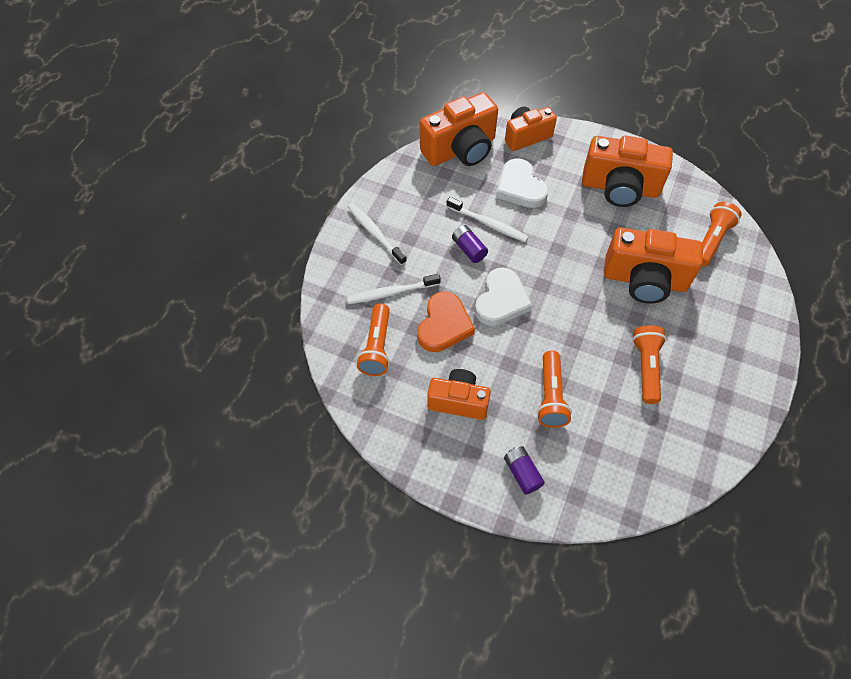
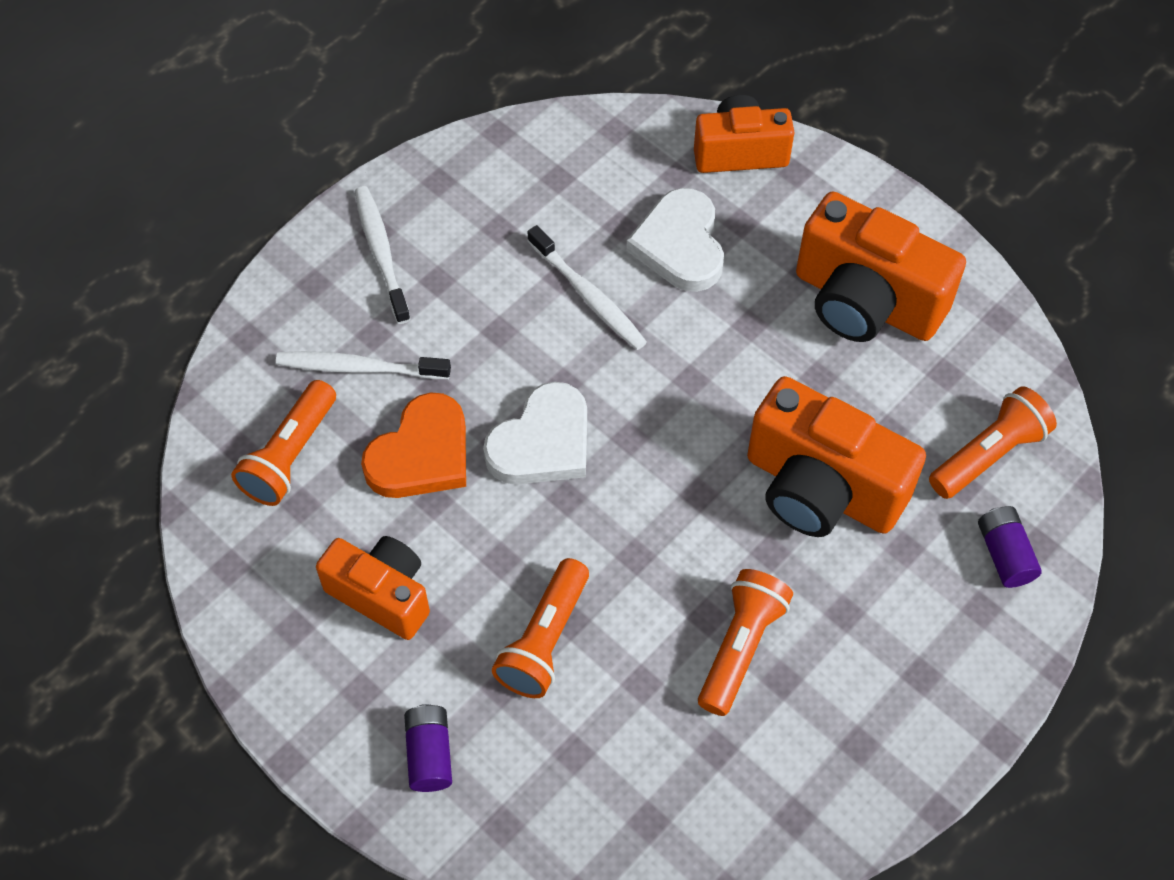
camera: 20 degrees right, 0 degrees up
(460, 150) = (606, 142): orange camera -> none
(469, 249) = (530, 332): purple battery -> purple battery (1004, 554)

